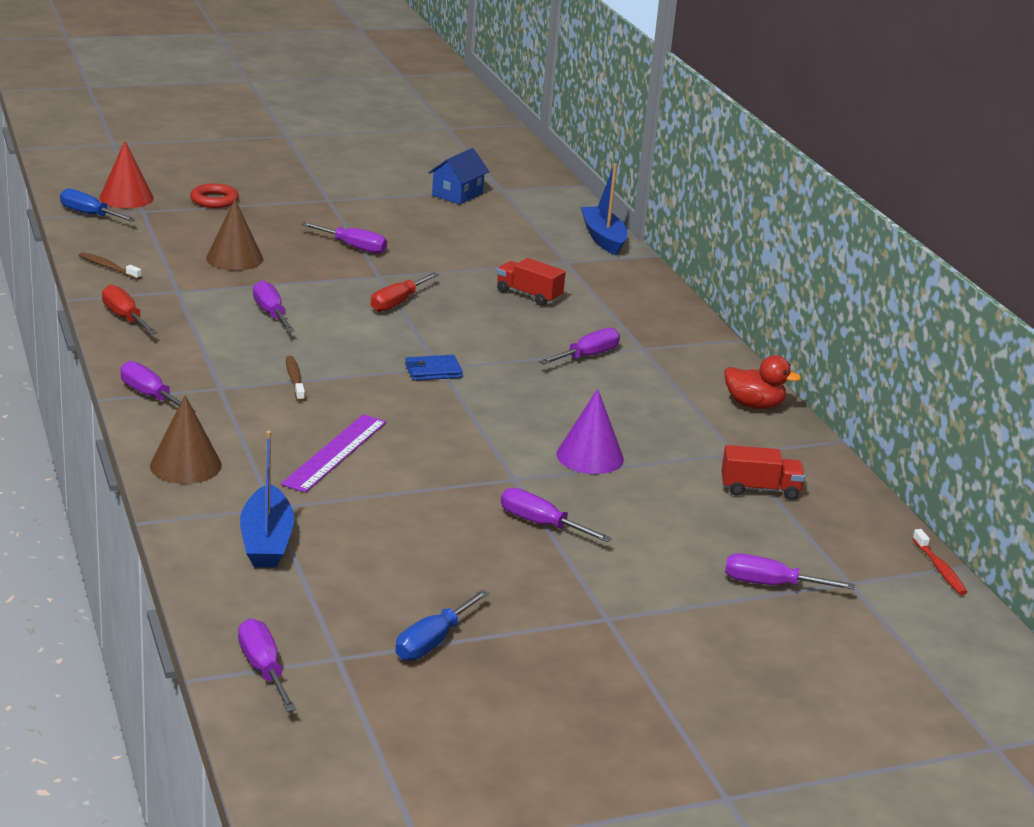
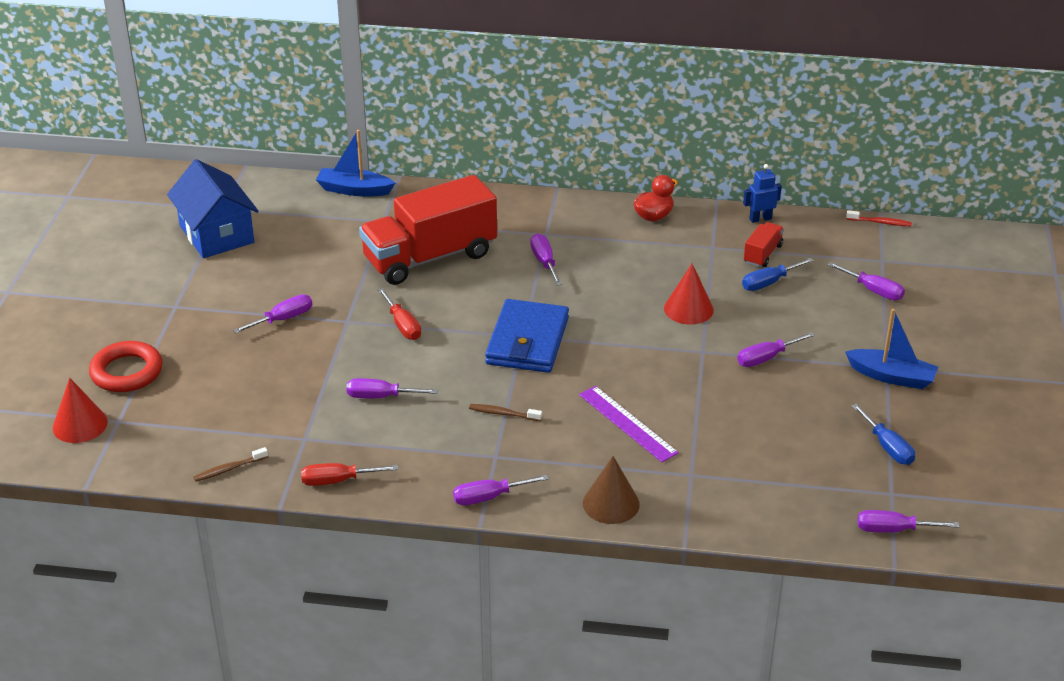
camera: 60 degrees left, 10 degrees up
(89, 214) = (102, 456): blue screwdriver -> blue screwdriver (769, 283)
(214, 200) = (127, 372): red ring -> red ring, size x1.53
(234, 258) = (261, 390): brown cone -> none
(266, 541) = (736, 489): blue boat -> blue boat (892, 376)
(433, 371) = (527, 341): blue wallet -> blue wallet, size x2.24
(457, 194) = (216, 234): blue house -> blue house, size x1.73
(529, 295) = (430, 257): red truck -> red truck, size x2.36
(590, 456) = (688, 309): purple cone -> red cone
(770, 584) = (873, 291): purple screwdriver -> purple screwdriver turned 90 degrees counterclockwise
(835, 476) = (760, 219): none -> blue robot

